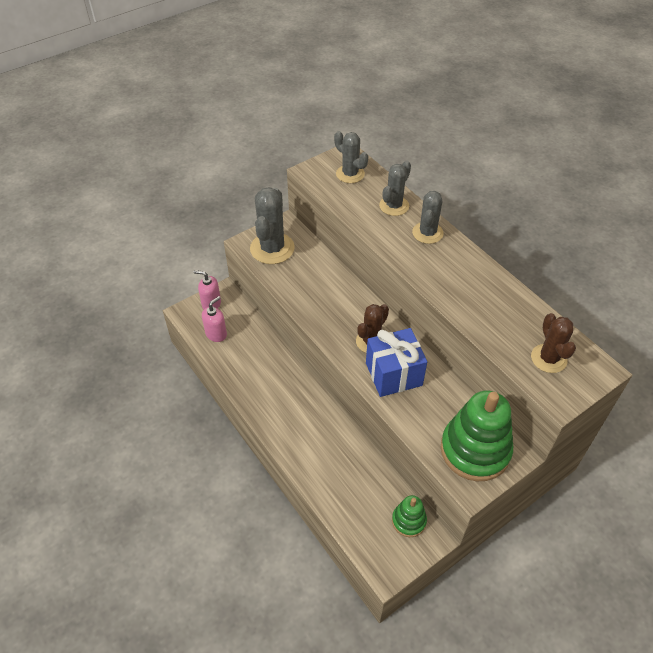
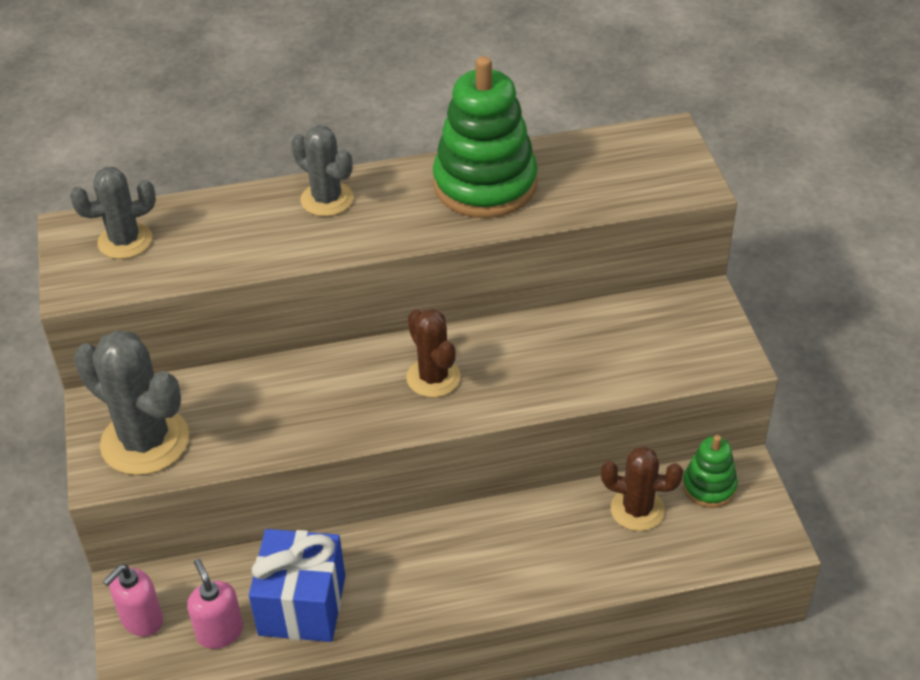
camera: 65 degrees left, 5 degrees down
(393, 374) = (509, 373): blue gift -> blue gift (302, 605)
(394, 206) = (241, 215): grey cactus -> none
(475, 450) = (680, 334): green stacking toy -> green stacking toy (485, 184)
(548, 358) = (628, 170): brown cactus -> brown cactus (637, 510)

